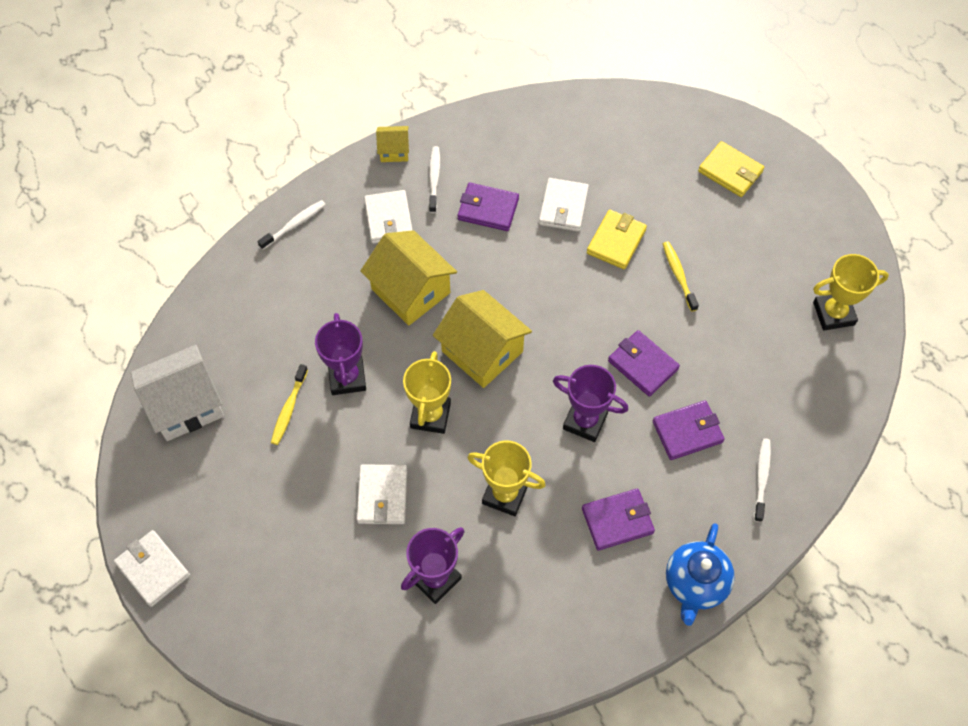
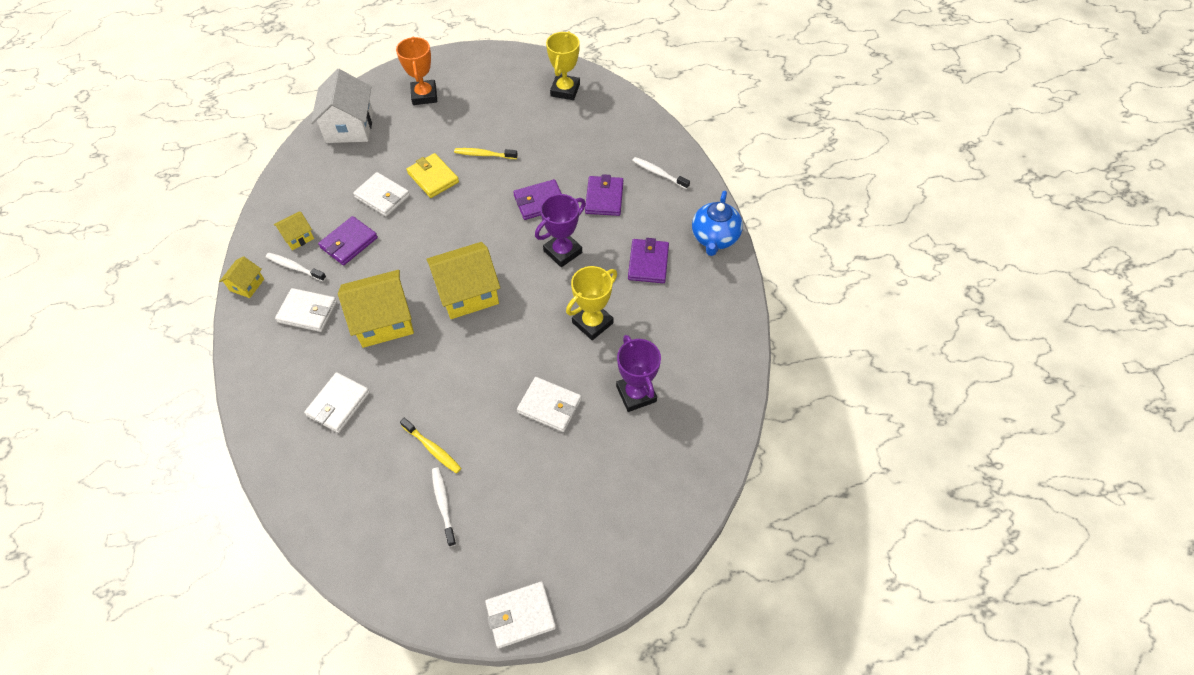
camera: 65 degrees left, 5 degrees down
(185, 405) = (377, 534): white house -> white house (349, 127)
(294, 224) = (260, 383): white toothbrush -> white toothbrush (443, 504)
(301, 301) = (338, 404): none -> white wallet
(347, 377) = (431, 394): purple trophy -> none
(430, 415) = (500, 347): yellow trophy -> none
(471, 161) = (298, 237): none -> yellow house
(695, 584) = (714, 238): blue teapot -> blue teapot turned 60 degrees clockwise
(730, 171) = (424, 95): yellow wallet -> orange trophy

